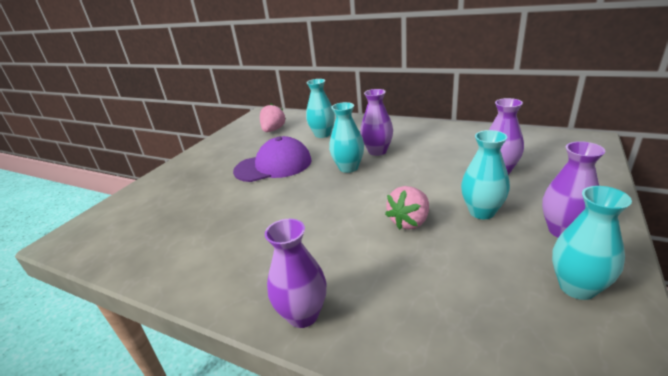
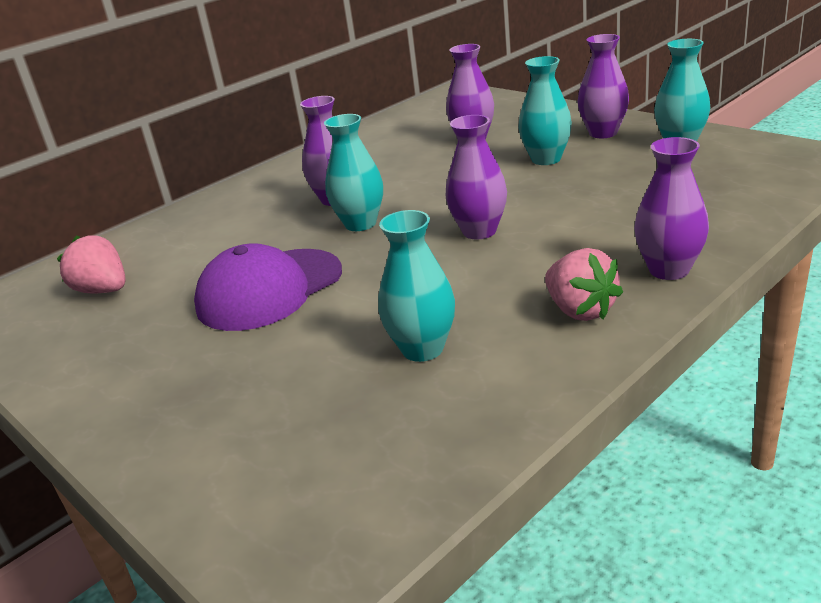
camera: 70 degrees left, 0 degrees up
(273, 165) = (269, 290): purple cap -> purple cap turned 135 degrees counterclockwise
(322, 134) = (207, 239): turquoise vase -> turquoise vase (422, 349)
(348, 211) = (479, 231): none -> purple vase
(409, 222) = (535, 197): pink strawberry -> pink strawberry (580, 310)

